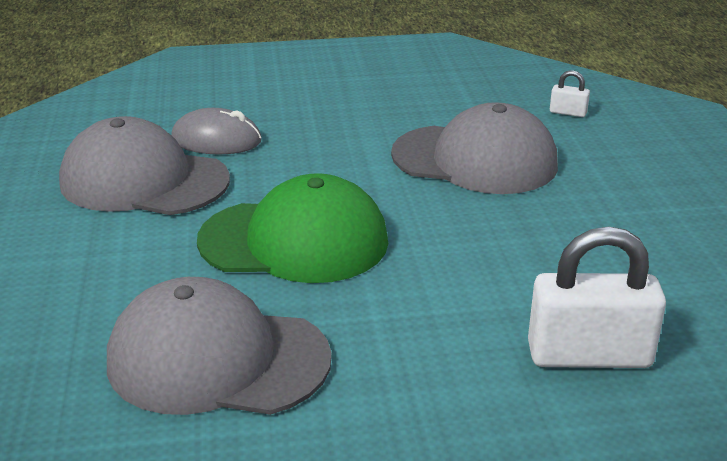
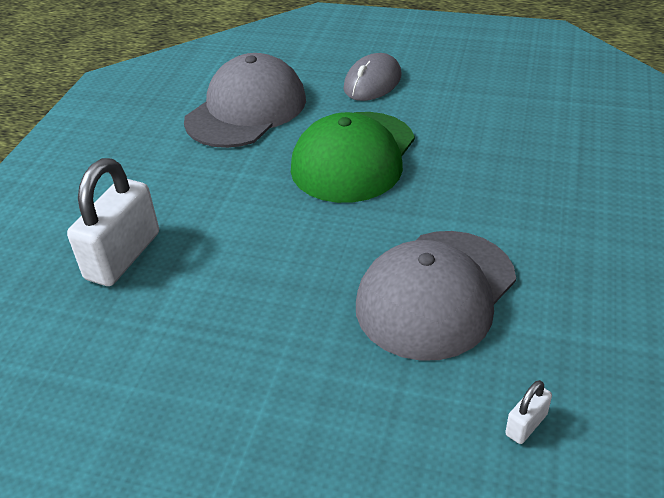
camera: 115 degrees right, 10 degrees up
(144, 181) = (481, 103): grey cap -> none
(216, 140) = (541, 144): grey mouse -> grey mouse (372, 82)

